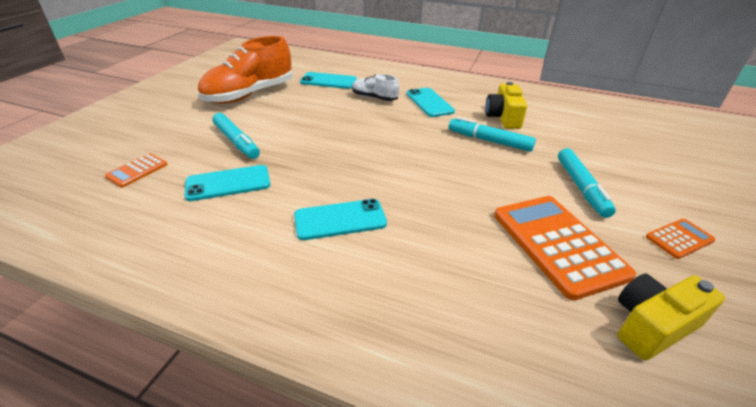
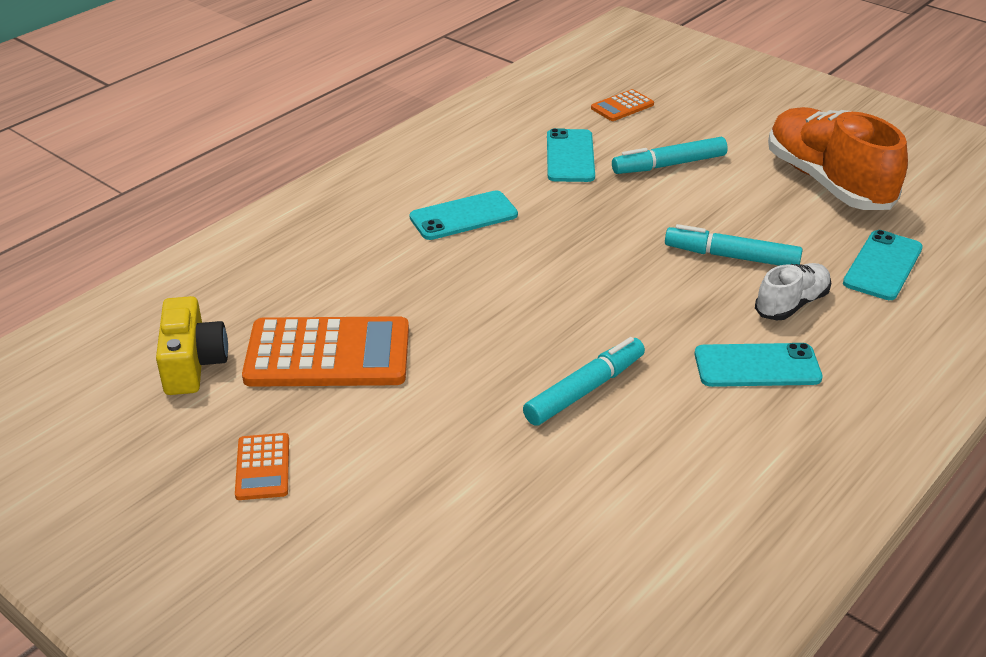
camera: 110 degrees right, 0 degrees up
(137, 171) = (622, 106): orange calculator -> orange calculator turned 90 degrees counterclockwise
(340, 219) = (463, 216): turquoise phone -> turquoise phone turned 60 degrees clockwise
(503, 117) = (666, 443): yellow camera -> none
(581, 187) = (413, 433): turquoise marker -> turquoise marker (732, 257)

